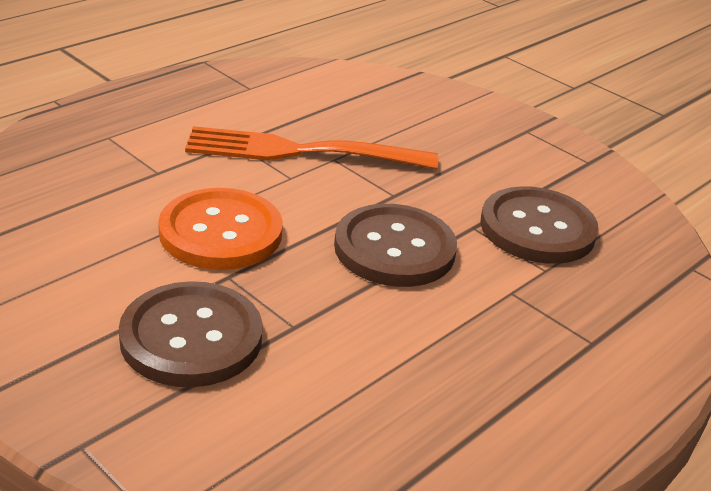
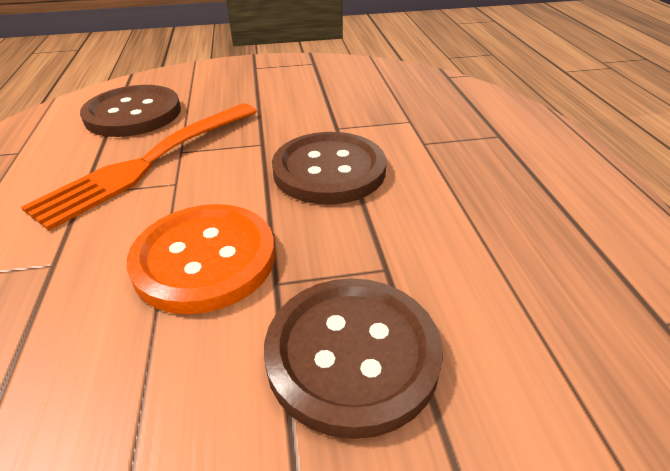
camera: 50 degrees left, 5 degrees up
(537, 228) = (363, 106): brown button -> brown button (133, 114)

